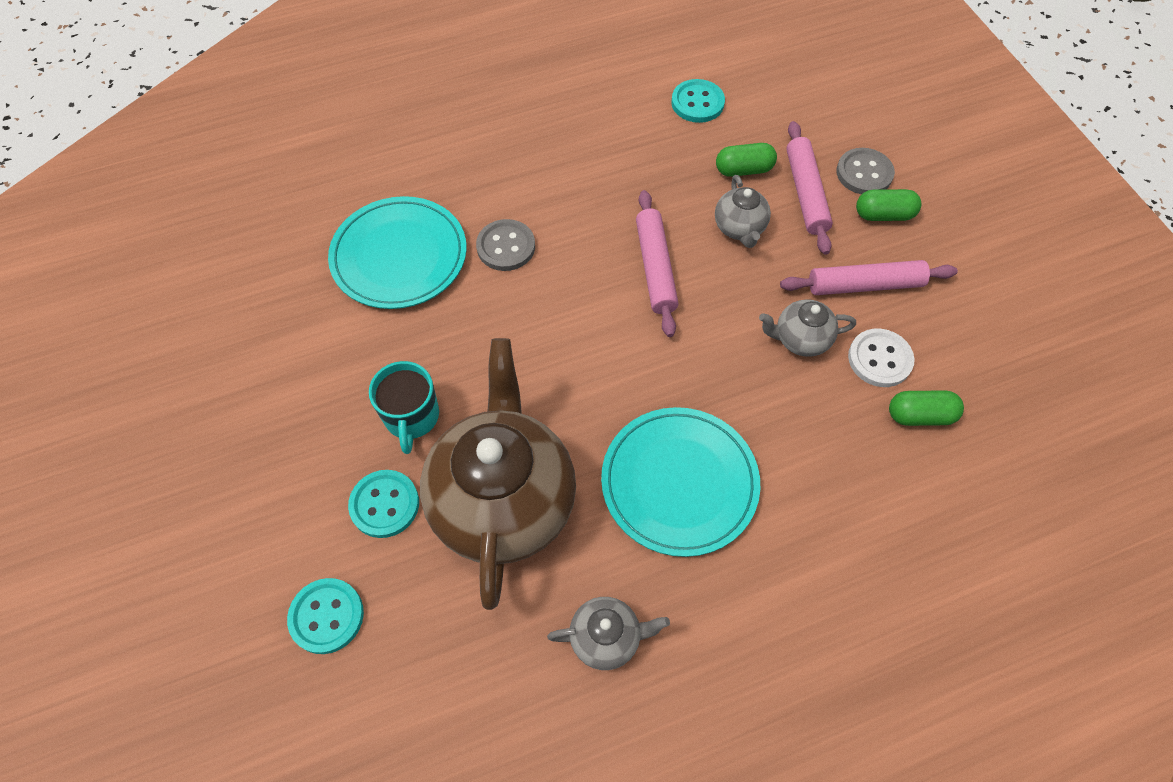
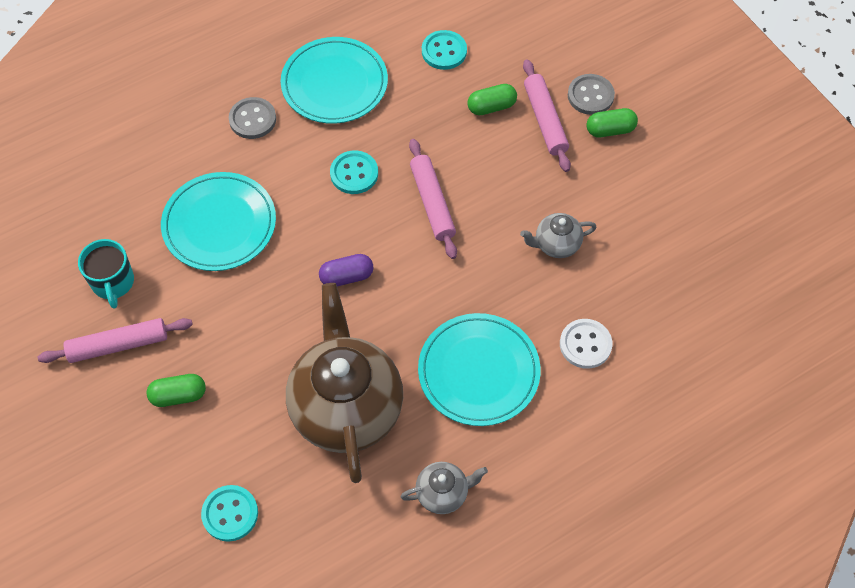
camera: 10 degrees left, 0 degrees up
(384, 504) = (254, 425): turquoise button -> turquoise button (354, 173)
(411, 417) = (260, 354): turquoise mug -> turquoise mug (113, 283)
(506, 247) = (306, 203): grey button -> grey button (252, 119)
(536, 339) = (346, 276): none -> purple capsule
(565, 121) = (334, 84): none -> turquoise plate
(739, 228) = (495, 159): grey teapot -> none
(864, 285) = (601, 192): pink rolling pin -> pink rolling pin (118, 345)
(879, 359) = (619, 251): white button -> white button (585, 344)
(920, 415) = (654, 290): green capsule -> green capsule (178, 395)

